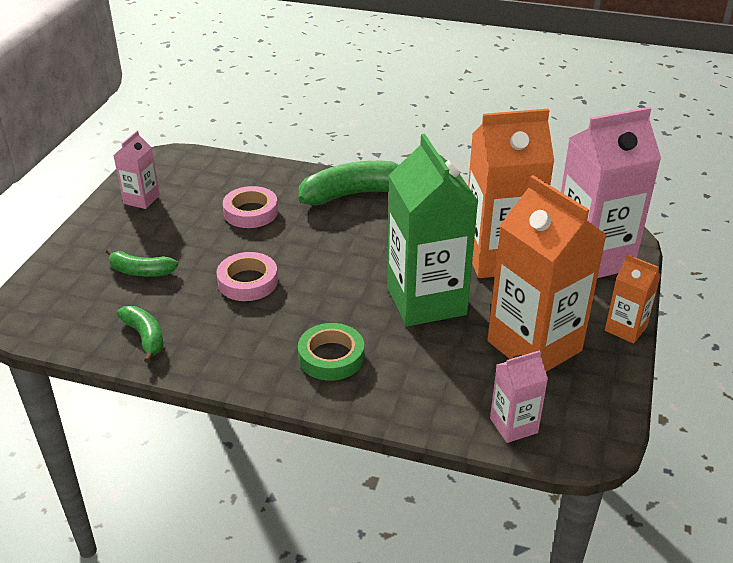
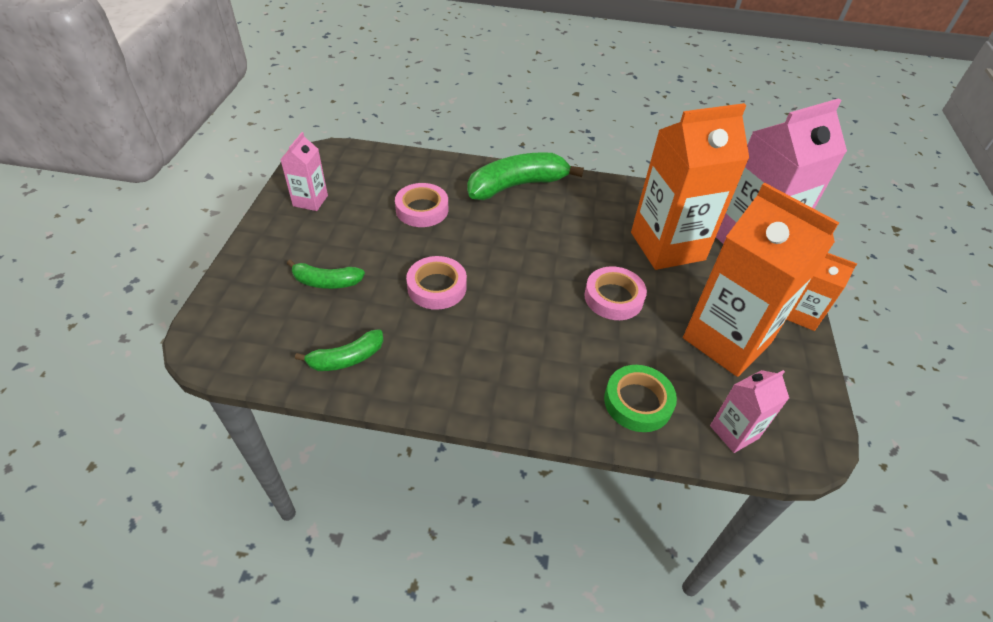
camera: 10 degrees left, 10 degrees up
(145, 337) = (346, 358): green banana -> green banana turned 105 degrees clockwise
(331, 357) = (539, 367): green tape -> green tape (638, 402)
(426, 301) = (613, 297): green carton -> pink tape

